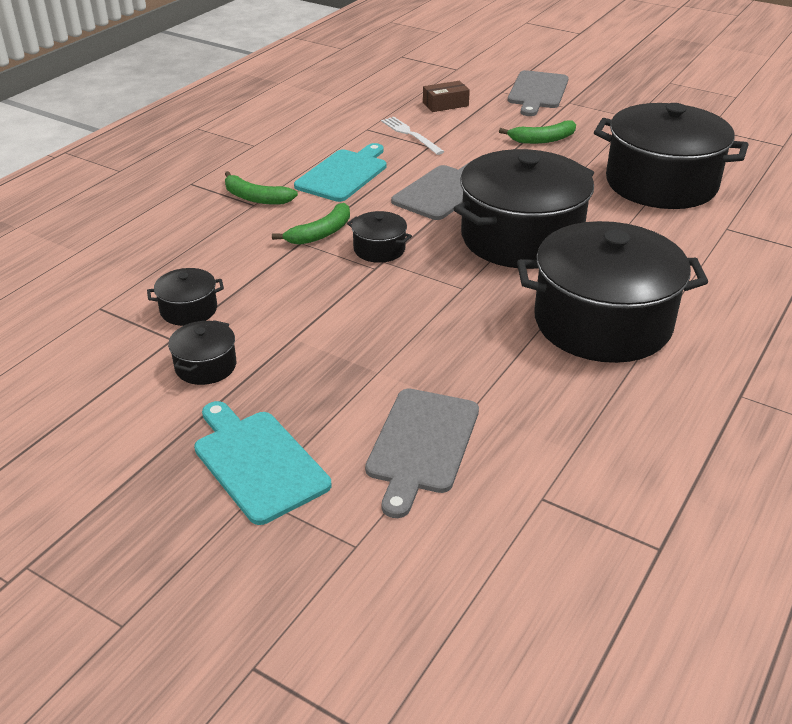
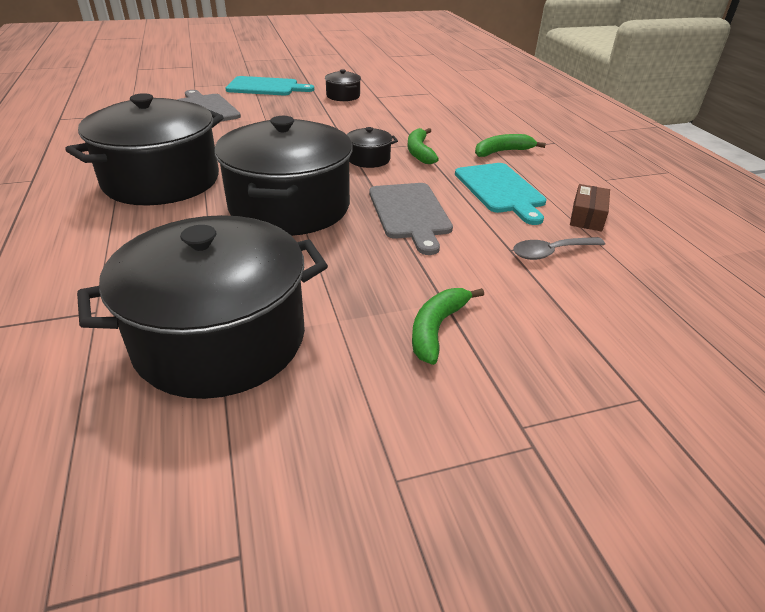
camera: 130 degrees right, 0 degrees up
(189, 310) = (395, 105): black pot -> none
(410, 135) = (551, 252): white fork -> grey spoon
(445, 104) = (625, 318): brown box -> brown box (587, 216)
(537, 92) = (609, 439): grey cutting board -> none

